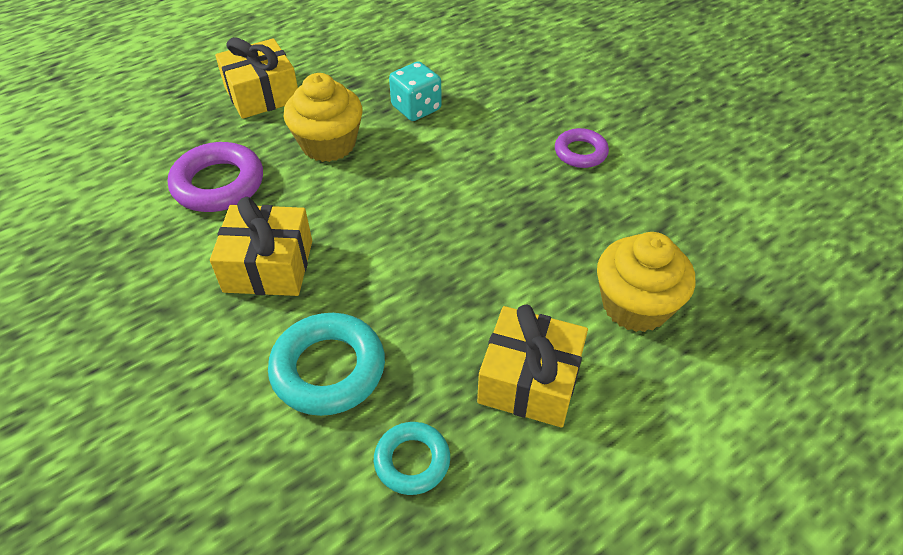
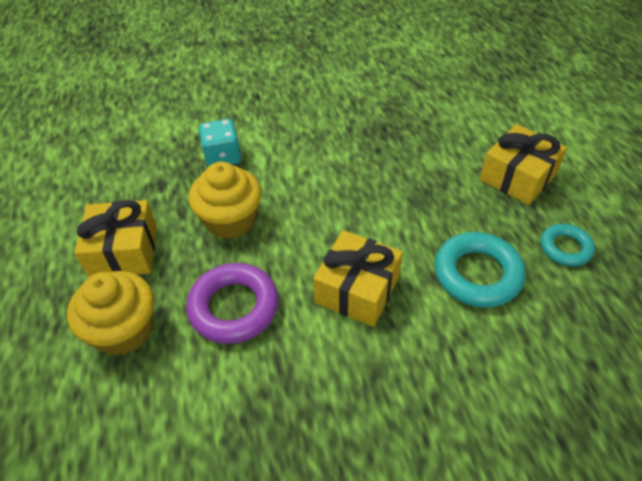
camera: 65 degrees left, 0 degrees up
(580, 152) = (330, 93): purple ring -> none
(635, 305) = (475, 116): yellow cupcake -> yellow cupcake (124, 330)

